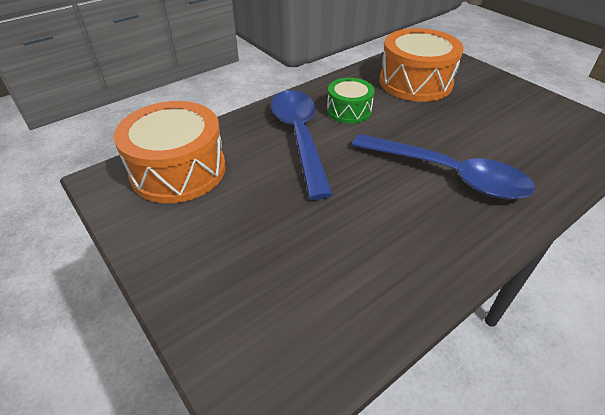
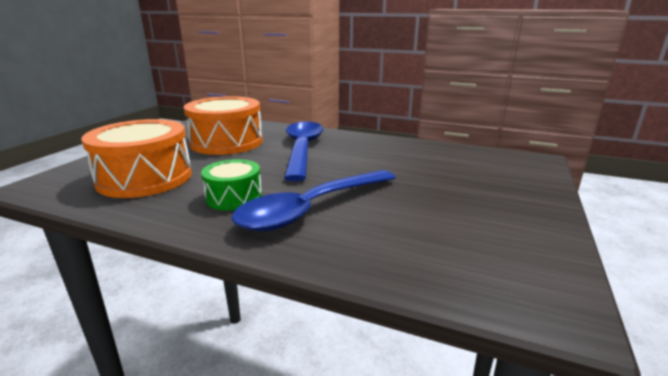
camera: 120 degrees left, 20 degrees down
(178, 170) = (457, 259): orange drum -> orange drum (226, 142)

